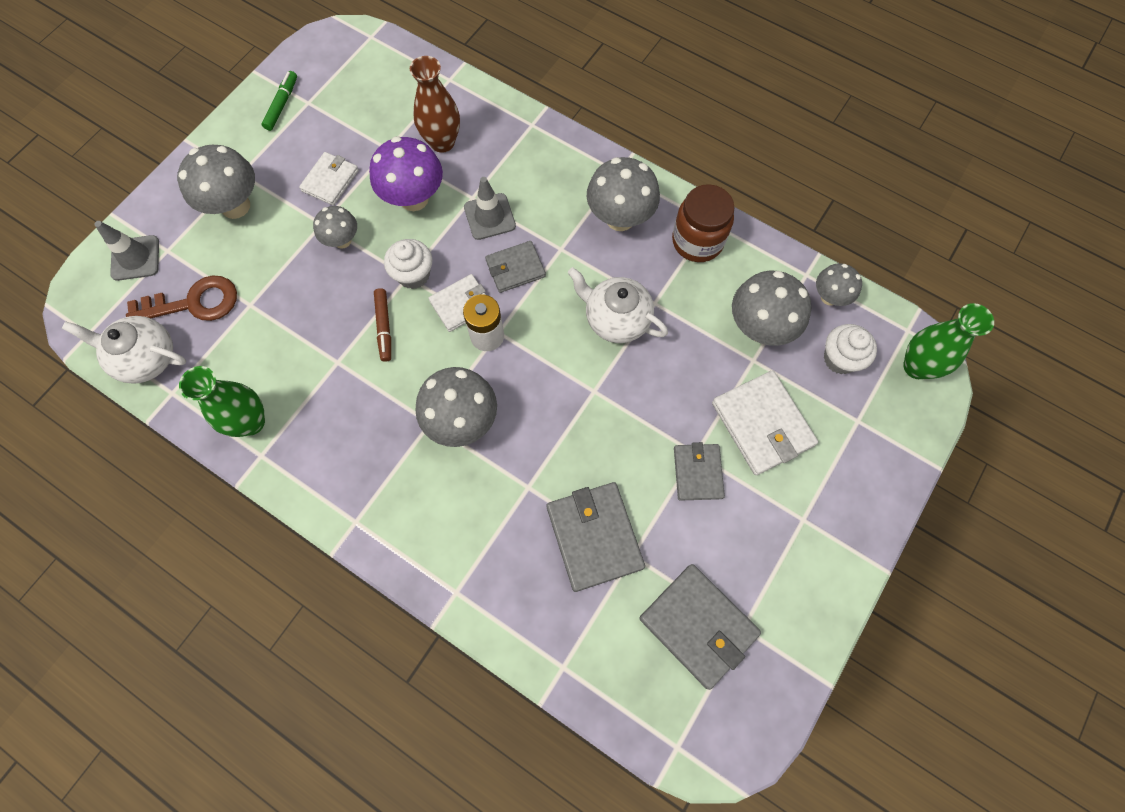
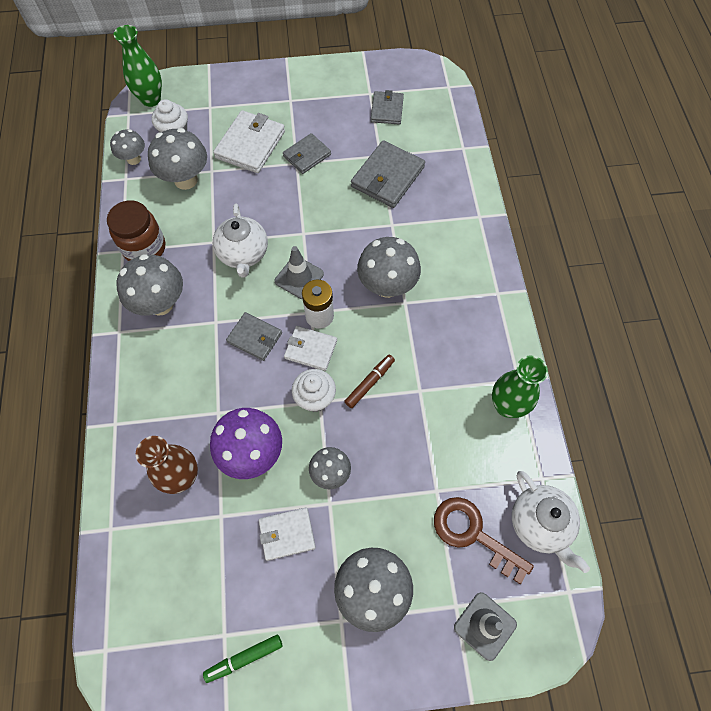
camera: 130 degrees left, 5 degrees down
(489, 216) = (225, 387): grey traffic cone -> grey traffic cone (299, 277)
(698, 625) = (387, 110): grey wallet -> grey wallet, size x0.63

